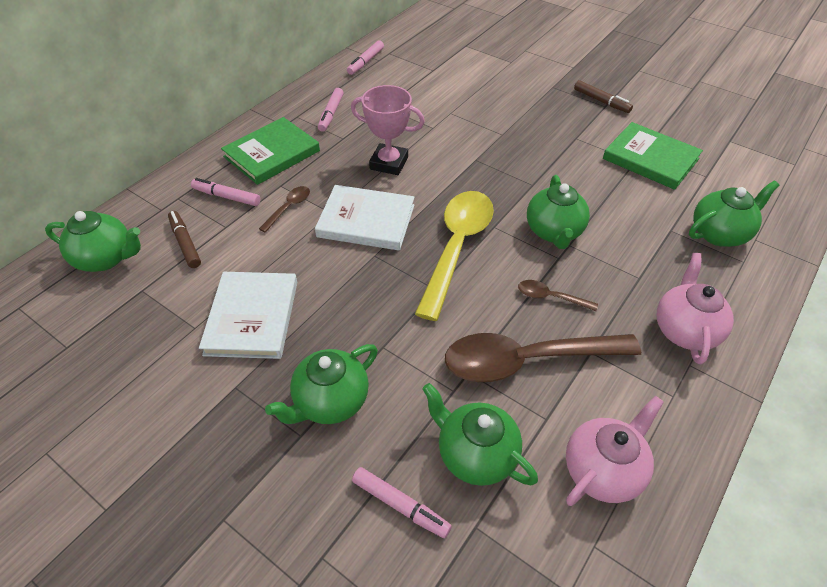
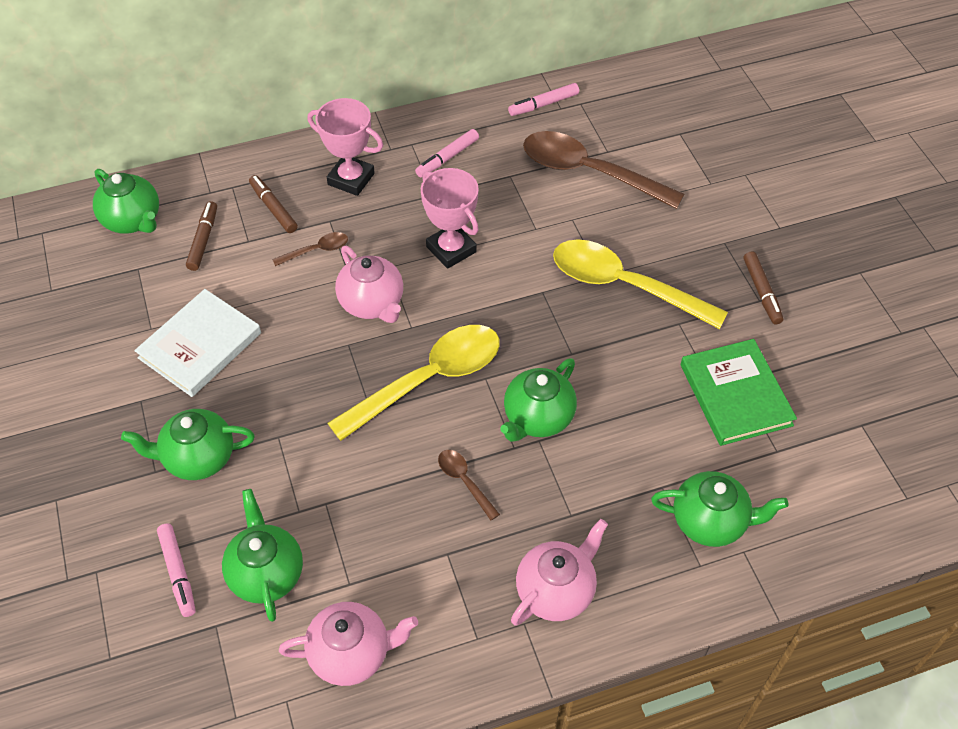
camera: 35 degrees right, 5 degrees up
(227, 197) = (273, 208): pink marker -> brown marker
(272, 154) = (351, 179): green book -> pink trophy
(366, 221) = (372, 304): white book -> pink teapot
(521, 133) = (624, 285): none -> yellow spoon
(526, 360) = (383, 525): brown spoon -> brown spoon (589, 172)

